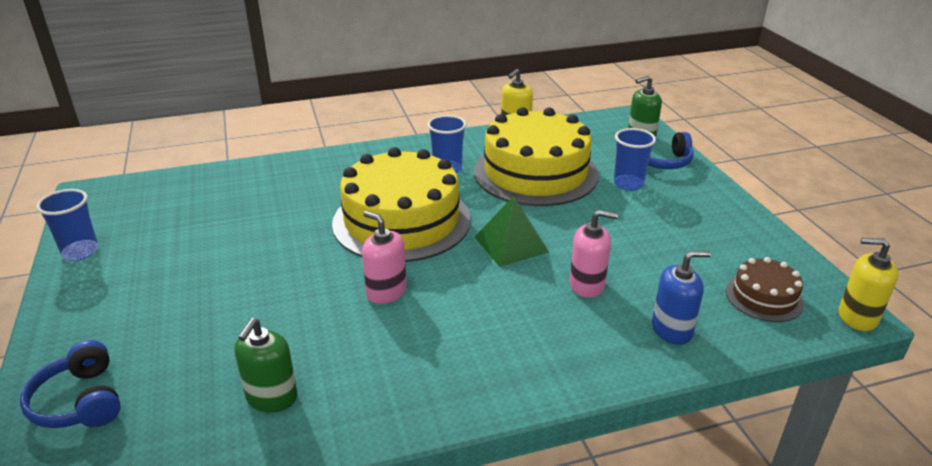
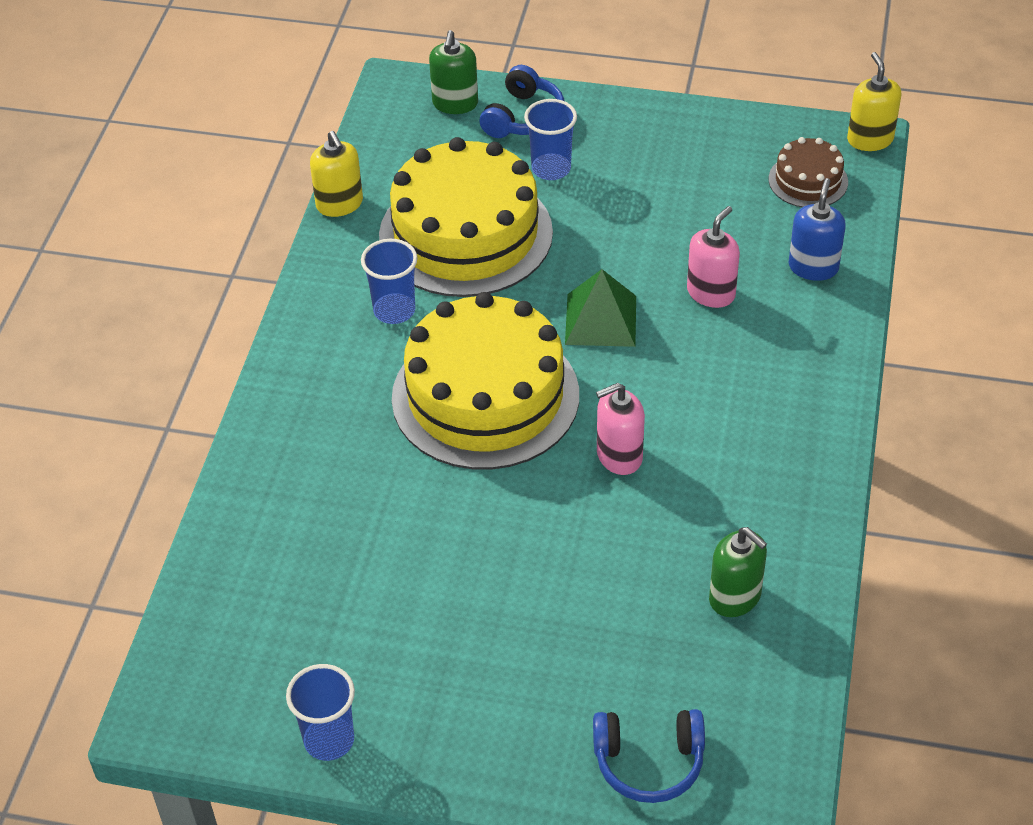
camera: 60 degrees left, 15 degrees up
(857, 317) = (870, 139): yellow soap dispenser -> yellow soap dispenser turned 120 degrees clockwise

